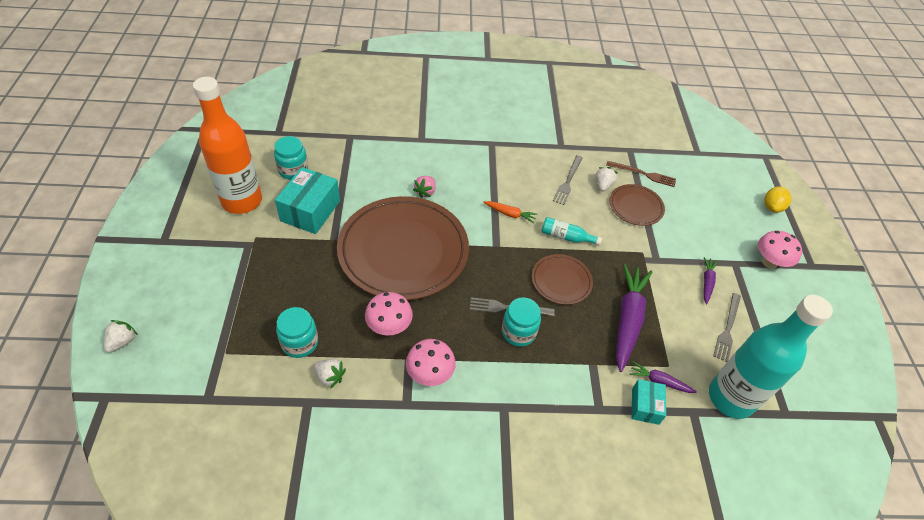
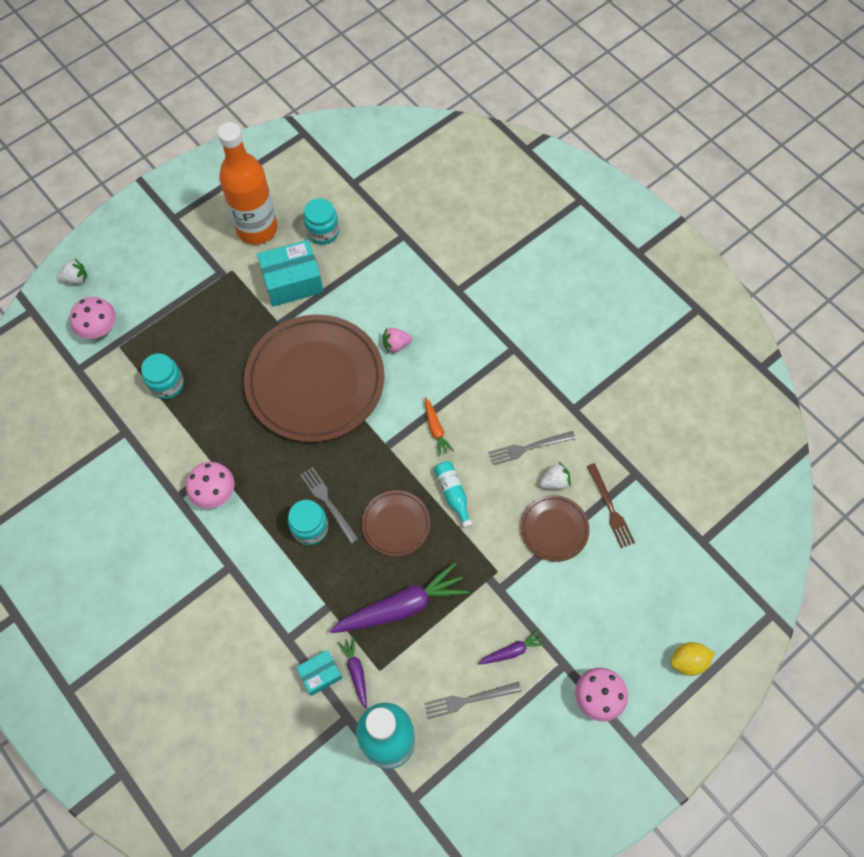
camera: 55 degrees right, 15 degrees up
(330, 377) = (156, 428): white strawberry -> none
(389, 327) = (232, 431): pink mushroom -> pink mushroom (100, 329)

